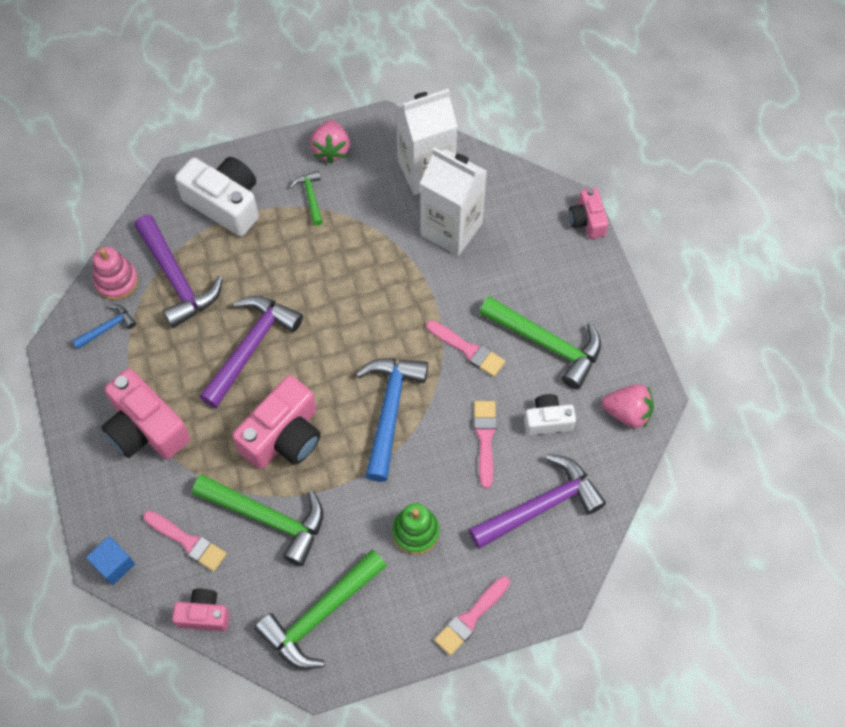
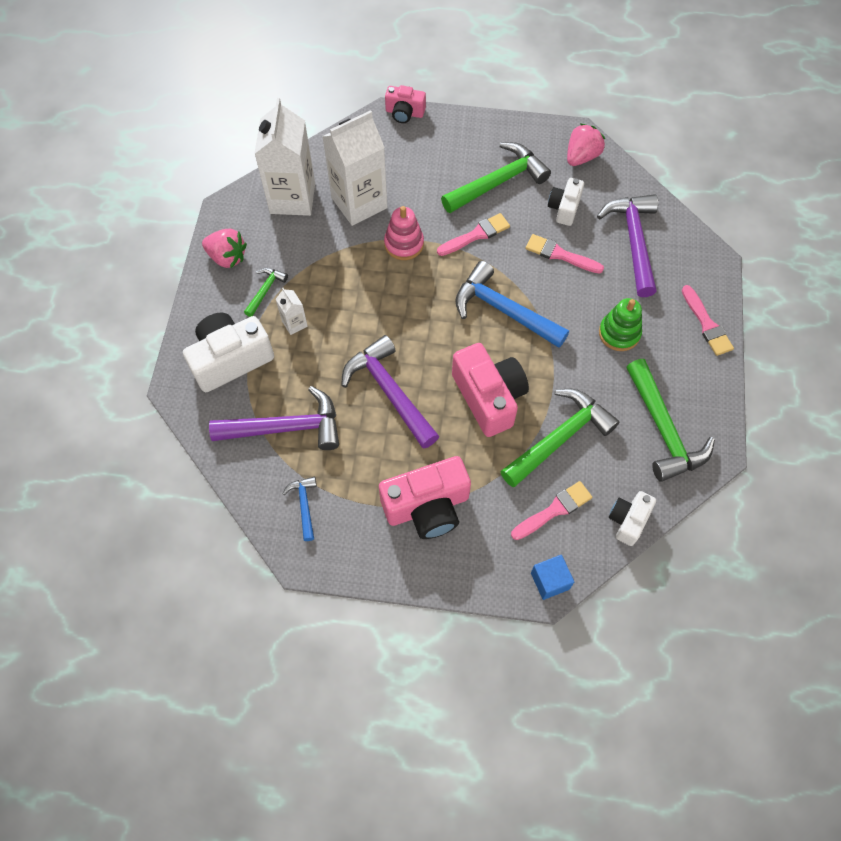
camera: 65 degrees left, 0 degrees up
(116, 281) = (258, 480): pink stacking toy -> pink stacking toy (404, 244)
(204, 615) = (628, 520): pink camera -> white camera
(286, 236) = (294, 323): none -> white carton
(310, 197) = (265, 290): green hammer -> green hammer turned 105 degrees clockwise

